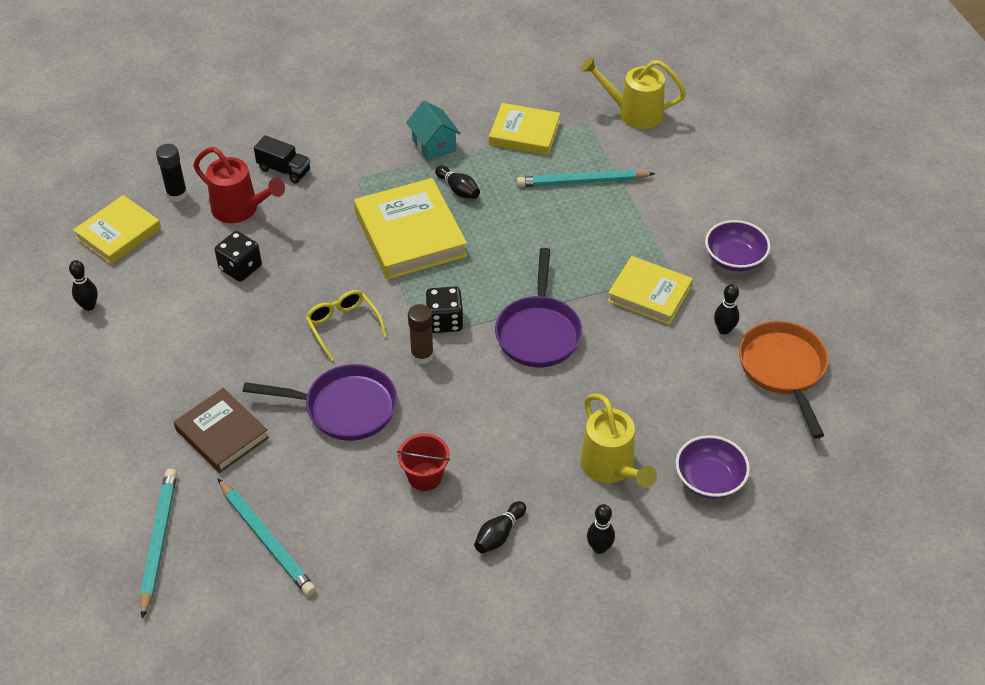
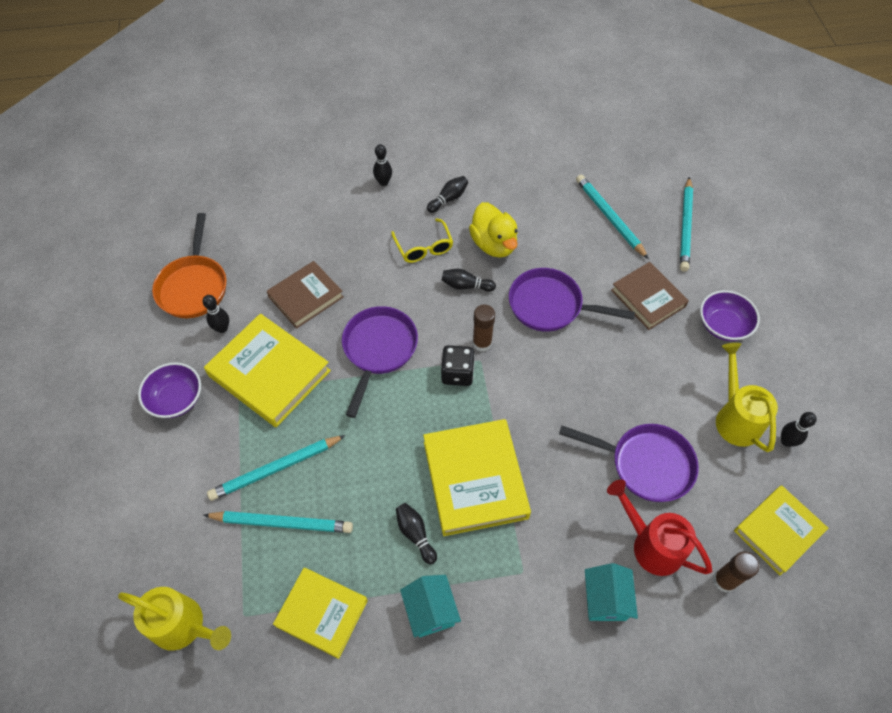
camera: 170 degrees left, 10 degrees up
(177, 194) = (724, 580): black glue stick -> brown glue stick
(240, 268) = (645, 464): black dice -> purple pan
(284, 170) = (605, 599): black truck -> turquoise house
(343, 326) = (548, 382): yellow glasses -> yellow glasses (424, 247)
(425, 476) = (494, 244): red bucket -> yellow duck
(452, 417) = (466, 286): none -> black bowling pin
(605, 218) = (275, 469): none -> turquoise pencil
(611, 468) = (357, 231): yellow watering can -> yellow watering can (735, 417)
(644, 376) = (306, 297): none -> brown book
(649, 294) = (269, 373): yellow book -> yellow book, size x1.53
(709, 480) = (291, 213): purple bowl -> purple bowl (723, 325)

